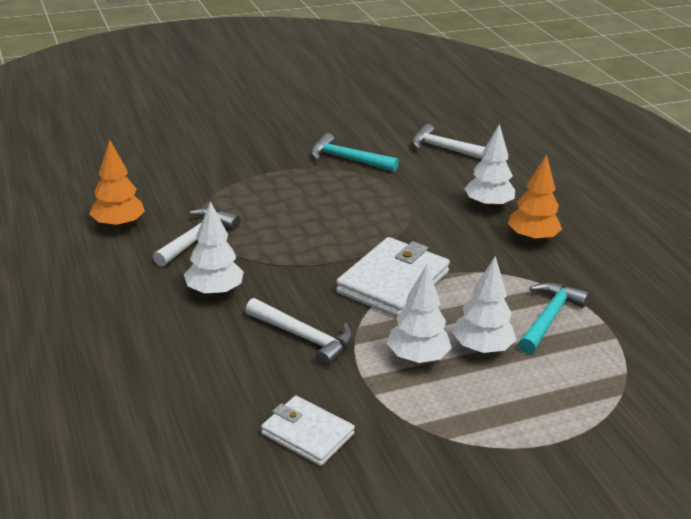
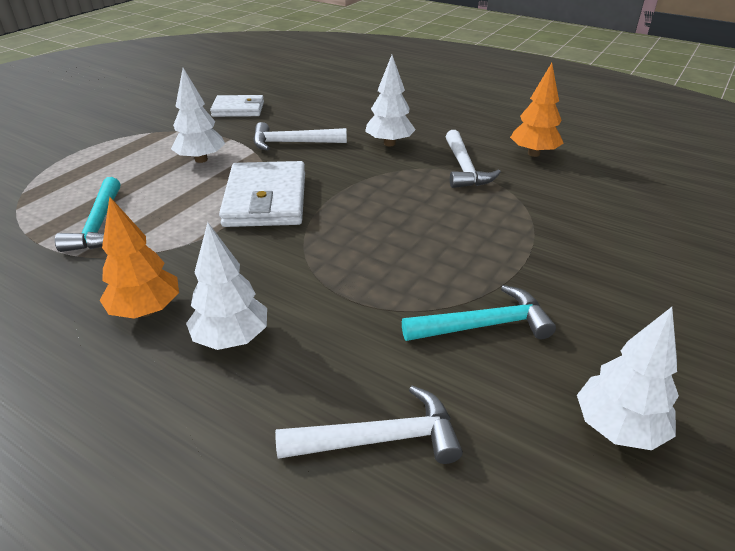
camera: 145 degrees right, 5 degrees up
(481, 348) = (153, 181): white tree -> white tree (618, 428)

